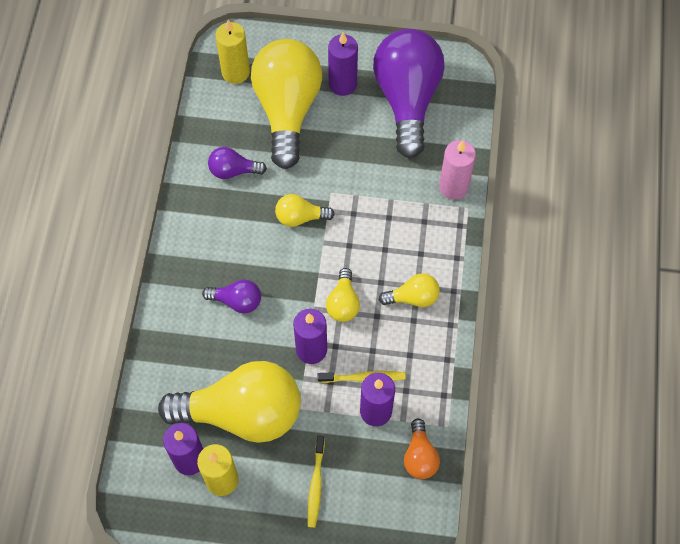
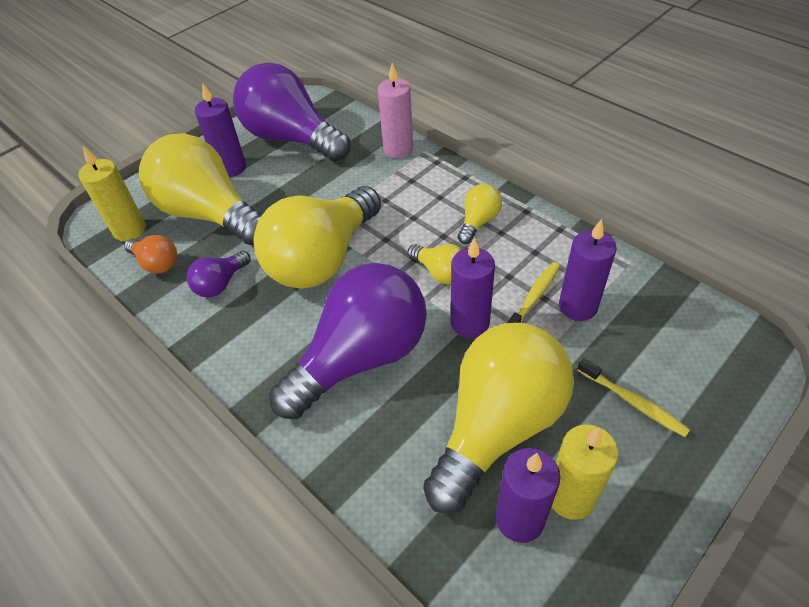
camera: 50 degrees left, 15 degrees down
(237, 301) = (361, 357): purple light bulb -> purple light bulb, size x2.25
(300, 217) = (322, 259): yellow light bulb -> yellow light bulb, size x2.25
(420, 456) = (651, 297): orange light bulb -> orange light bulb (157, 263)

